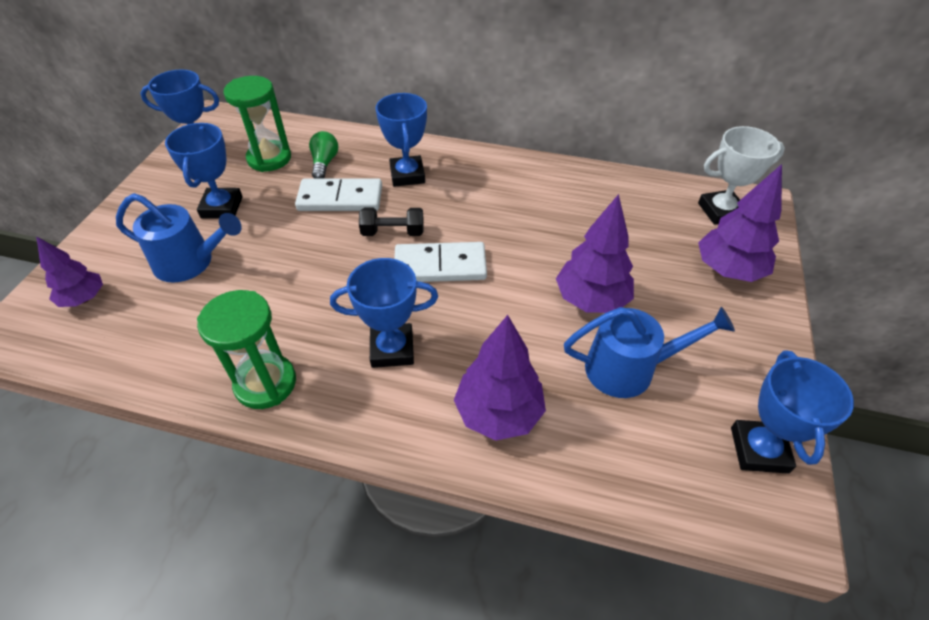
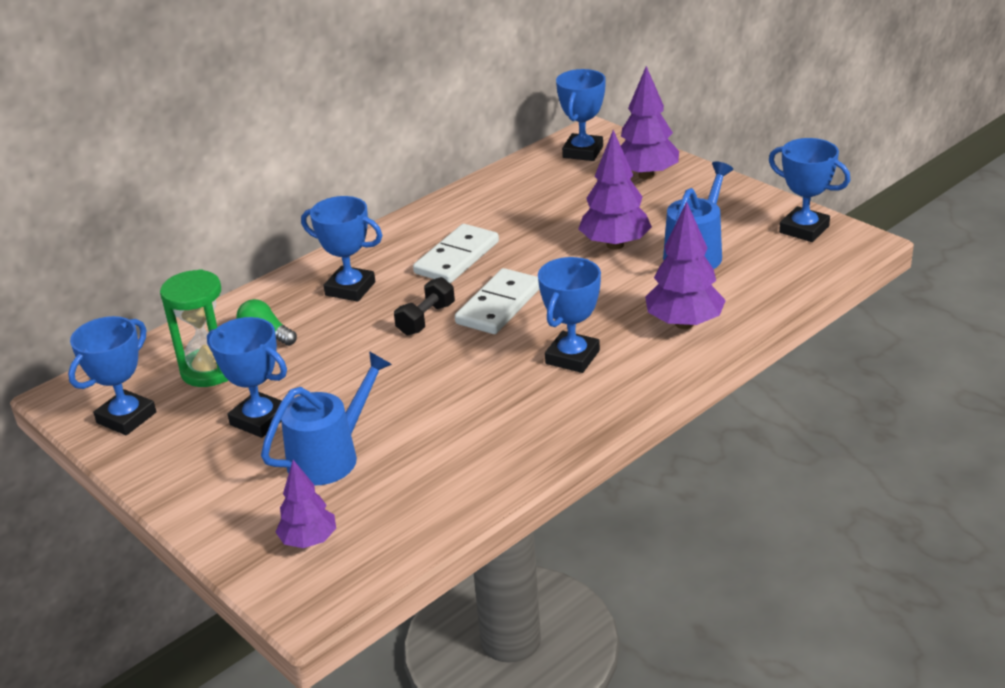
camera: 55 degrees left, 15 degrees down
(265, 383) = (546, 435): green hourglass -> none
(340, 198) = (338, 338): white domino -> white domino (457, 258)
(721, 211) = (583, 152): white trophy -> blue trophy

